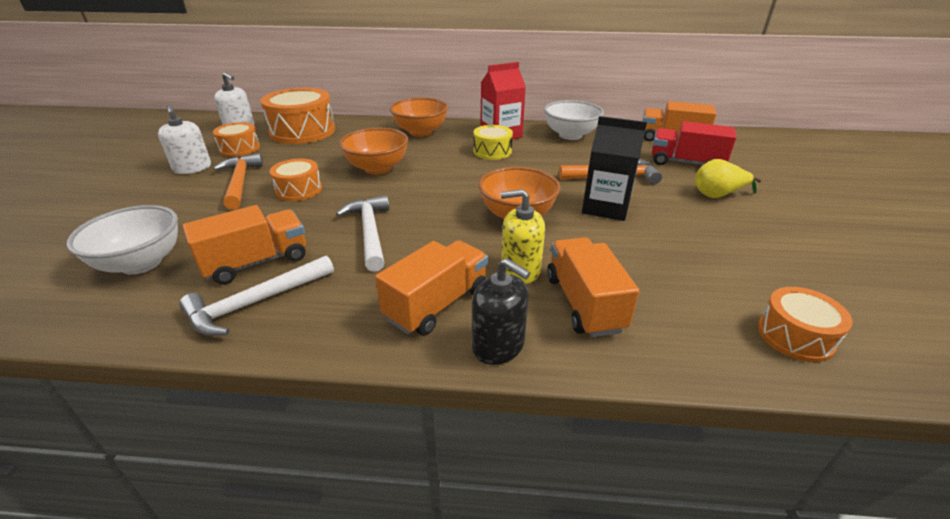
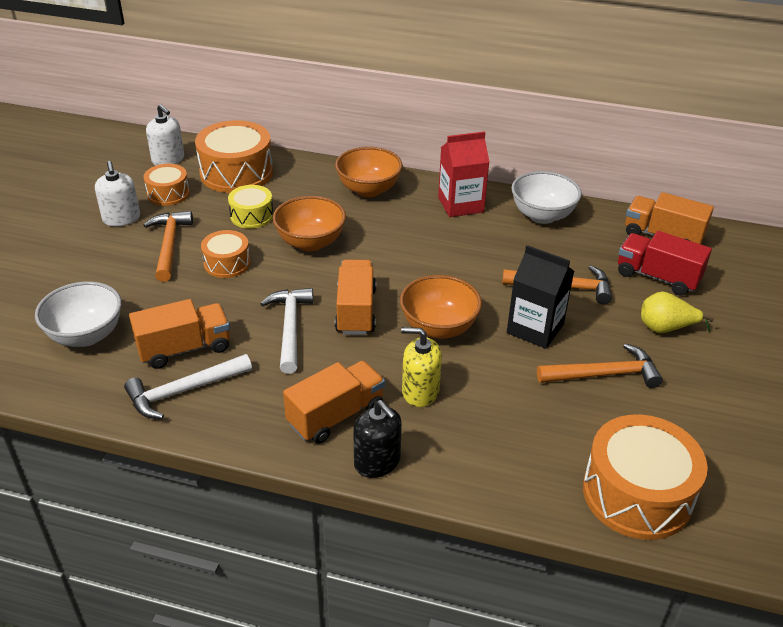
camera: 10 degrees right, 5 degrees up
(492, 151) = (442, 231): yellow drum -> yellow drum (252, 216)
(584, 303) = (465, 434): orange truck -> orange truck (356, 311)
(689, 234) = (604, 374): none -> orange hammer
(795, 336) = (637, 494): orange drum -> orange drum, size x1.80

